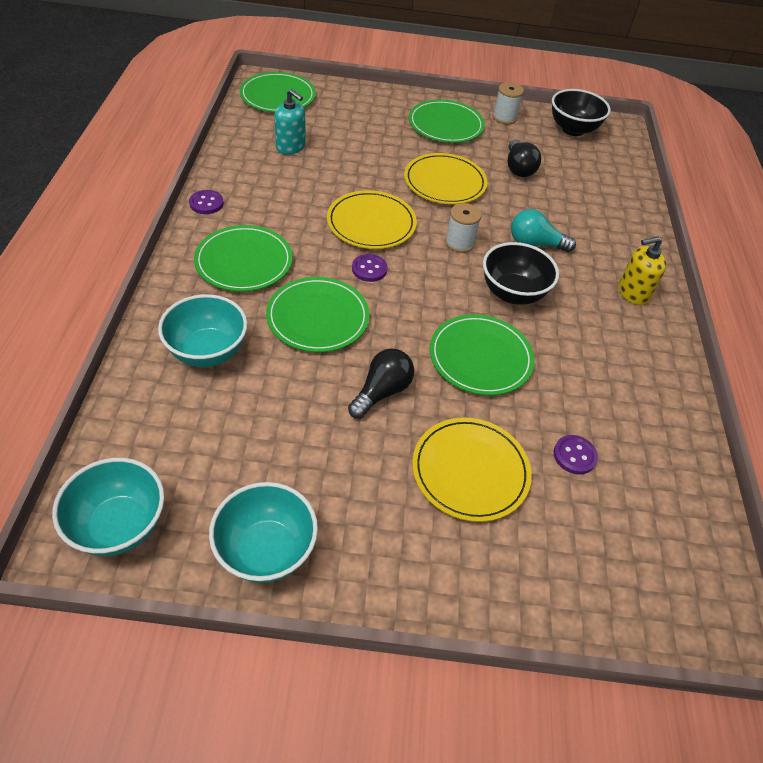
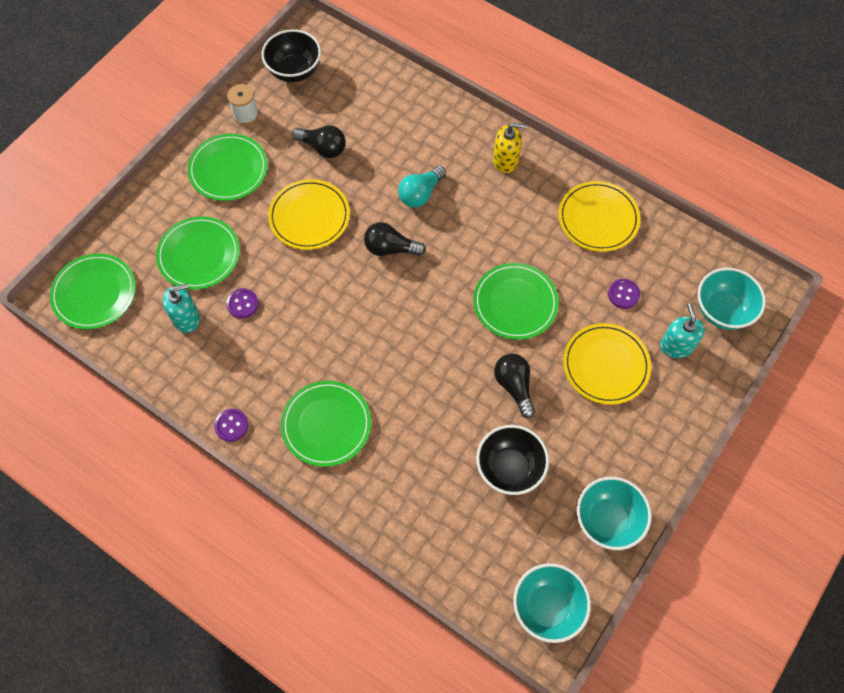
camera: 55 degrees left, 15 degrees up
(207, 351) = (415, 492): turquoise bowl -> turquoise bowl (722, 311)
(318, 317) = (419, 396): green plate -> green plate (199, 255)
(369, 269) = (385, 332): purple button -> purple button (242, 304)
(371, 223) = (331, 302): yellow plate -> yellow plate (598, 218)
(459, 243) = (390, 248): white spool -> black light bulb
(512, 293) = (464, 243): black bowl -> black bowl (509, 468)
(554, 541) = (676, 346): none -> turquoise soap dispenser
(633, 292) = (505, 161): yellow soap dispenser -> yellow soap dispenser turned 105 degrees counterclockwise

